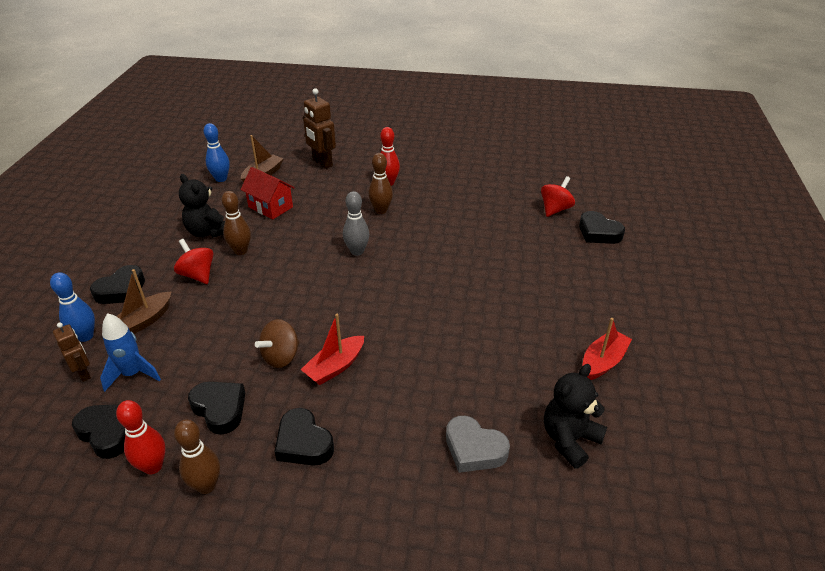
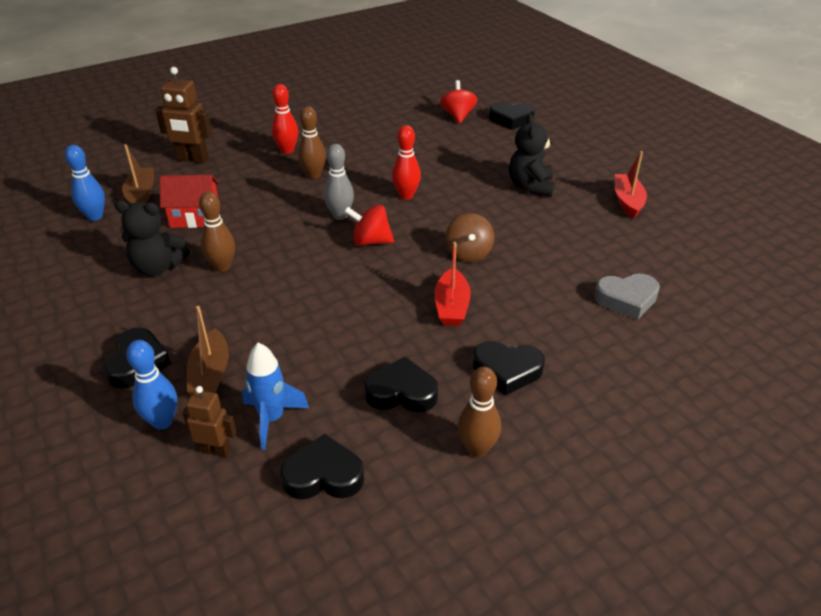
camera: 40 degrees left, 0 degrees up
(153, 466) = (409, 469): red bowling pin -> red bowling pin (406, 195)
(198, 275) = (207, 307): red spinning top -> red spinning top (370, 241)
(281, 357) = (395, 325): brown spinning top -> brown spinning top (468, 253)
(569, 439) = (672, 258): black teddy bear -> black teddy bear (530, 186)

